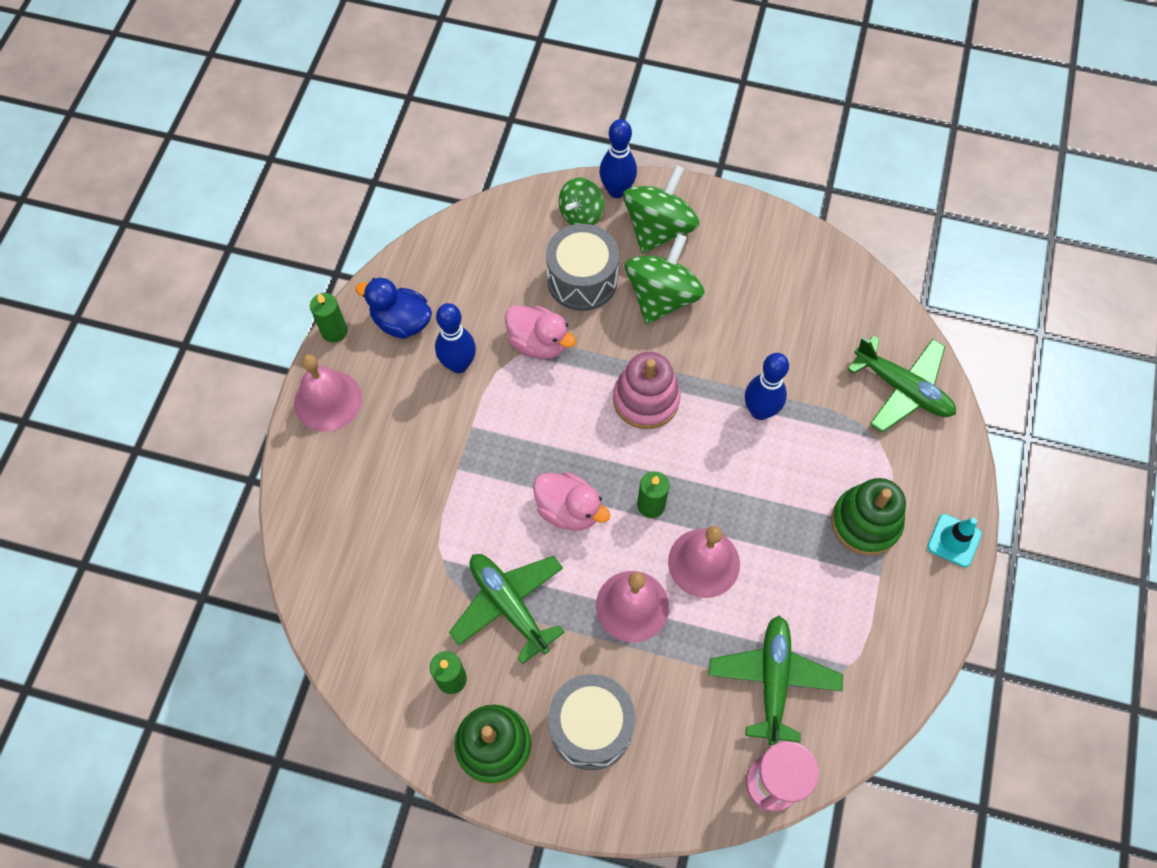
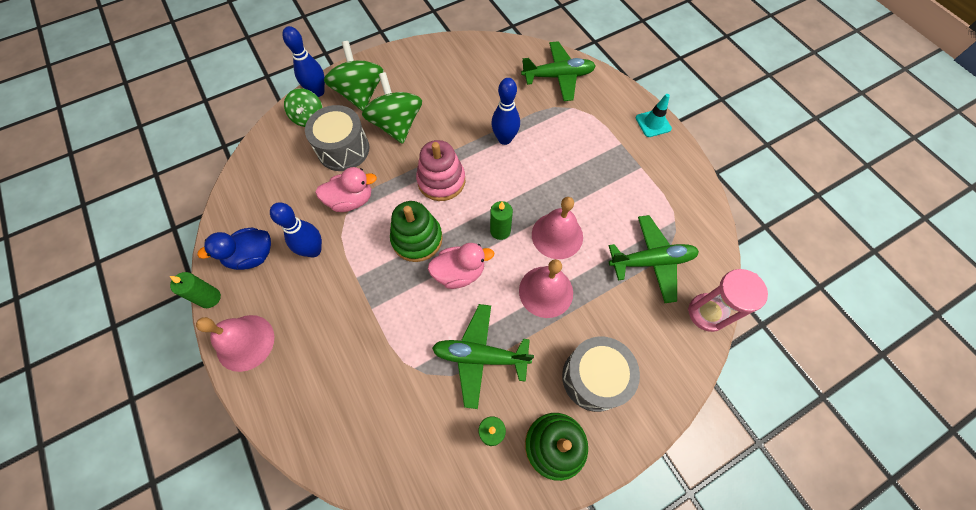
camera: 45 degrees left, 0 degrees up
(773, 680) = (651, 261): green plane -> green plane turned 120 degrees clockwise
(865, 522) = (608, 148): green stacking toy -> green stacking toy (417, 239)

